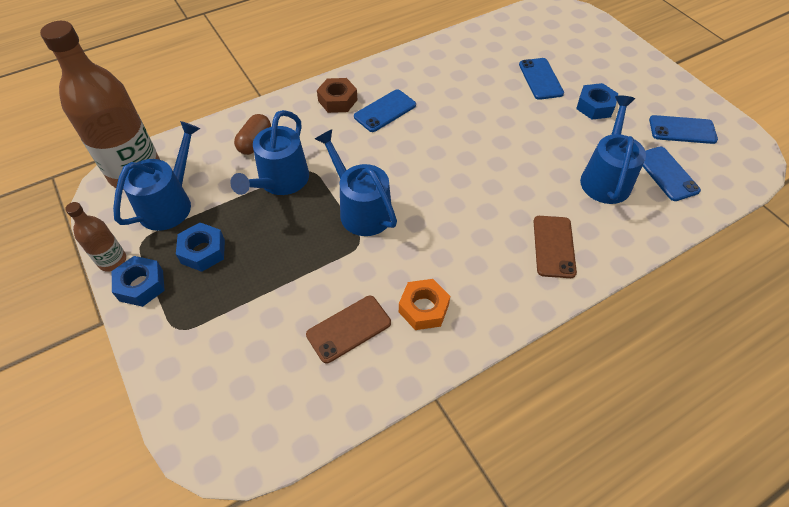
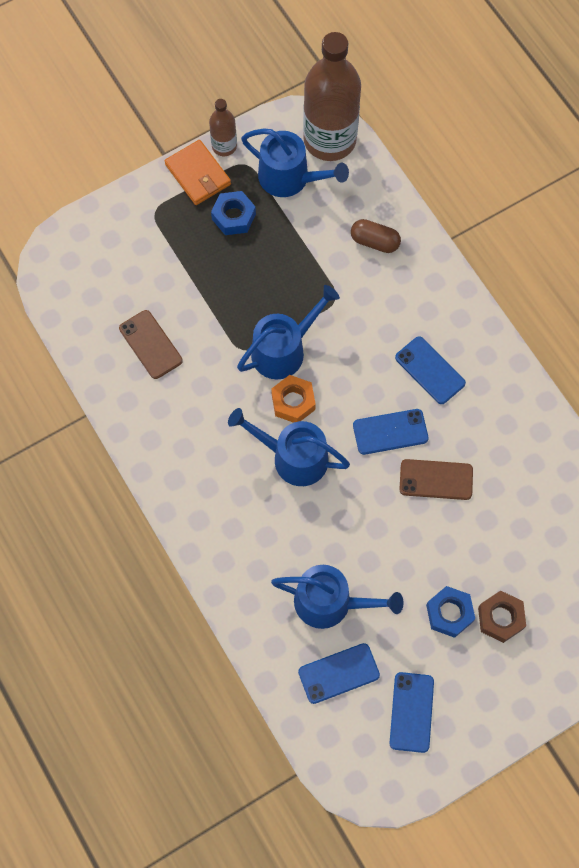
camera: 90 degrees right, 15 degrees up
(141, 285) = (198, 175): blue nut -> orange wallet
(280, 181) = (320, 272): blue watering can -> blue watering can (293, 457)
(337, 100) = (445, 319): brown nut -> brown nut (500, 618)
(423, 308) = (169, 406): orange nut -> orange nut (293, 402)
(540, 79) = (498, 554): blue phone -> blue phone (390, 432)
(554, 246) = (237, 532): brown phone -> brown phone (436, 479)

